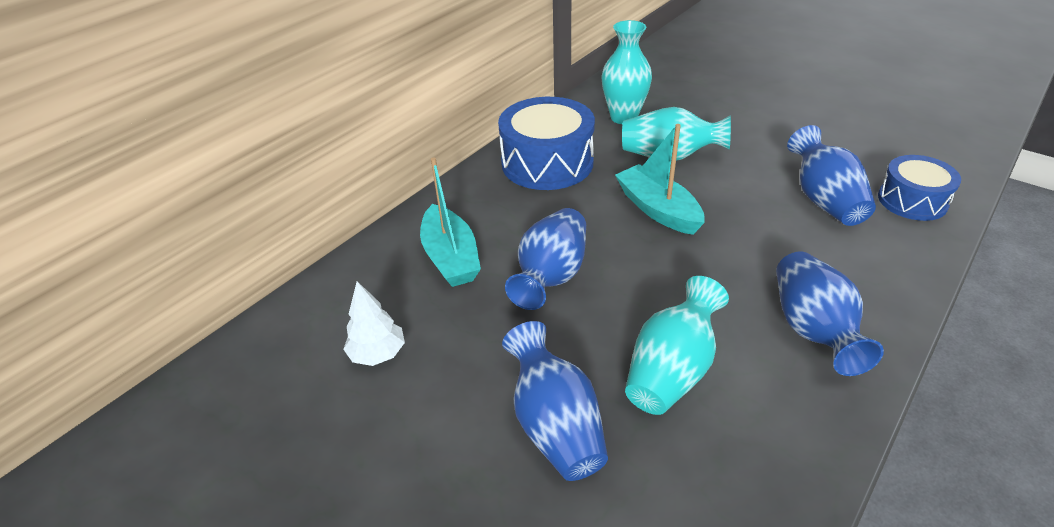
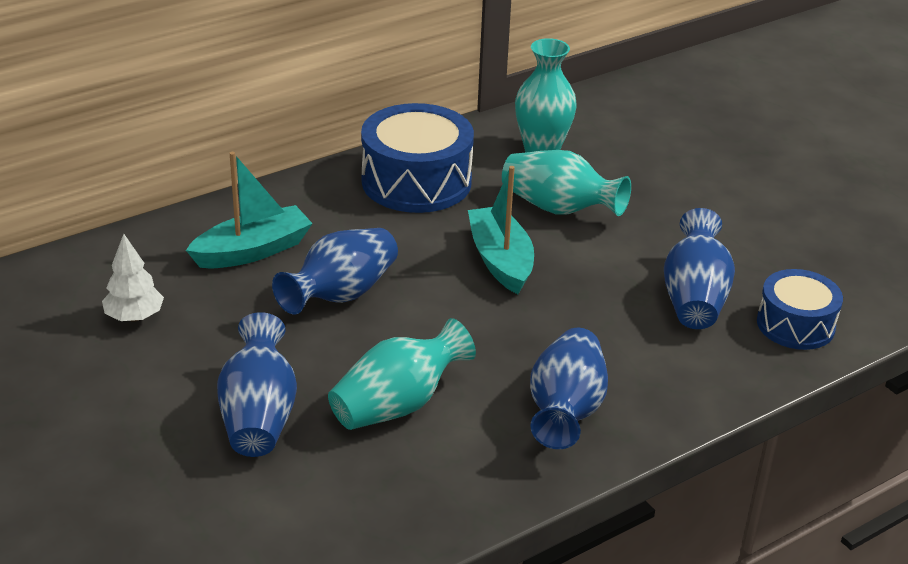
camera: 15 degrees right, 5 degrees down
(451, 257) = (252, 251): turquoise boat -> turquoise boat turned 120 degrees counterclockwise

